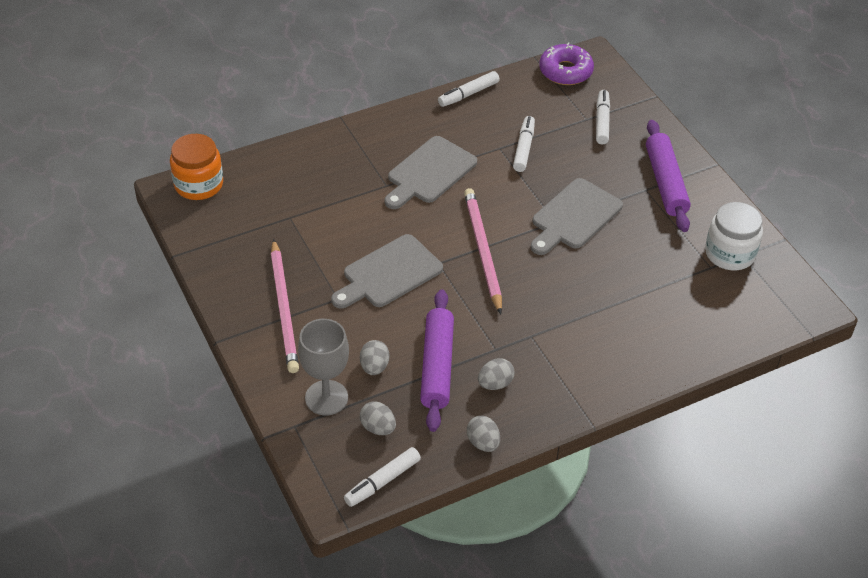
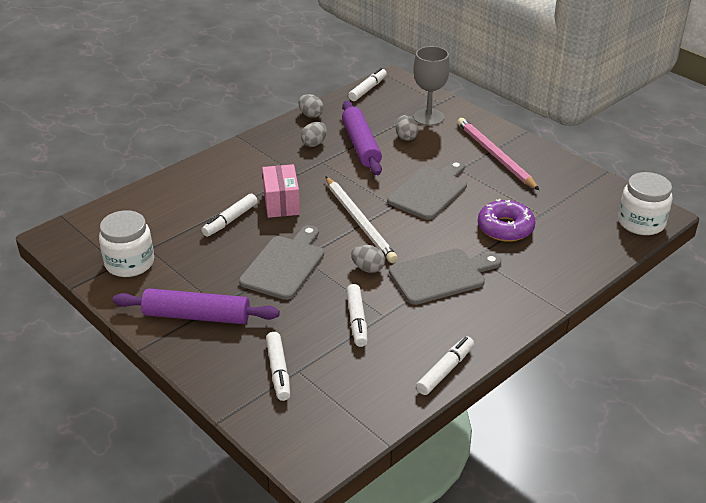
camera: 165 degrees right, 10 degrees down
(199, 184) = (641, 222): orange jar -> white jar
(378, 428) = (385, 110): grey egg -> grey egg (368, 268)
(429, 173) = (441, 276): grey cutting board -> grey cutting board turned 45 degrees clockwise
(482, 250) = (359, 222): pink pencil -> white pencil
(559, 295) = (281, 203): none -> pink box
(565, 71) = (340, 430): purple donut -> purple donut (505, 228)
(620, 284) = (230, 220): none -> white marker
(666, 183) = (196, 316): purple rolling pin -> purple rolling pin turned 60 degrees counterclockwise

